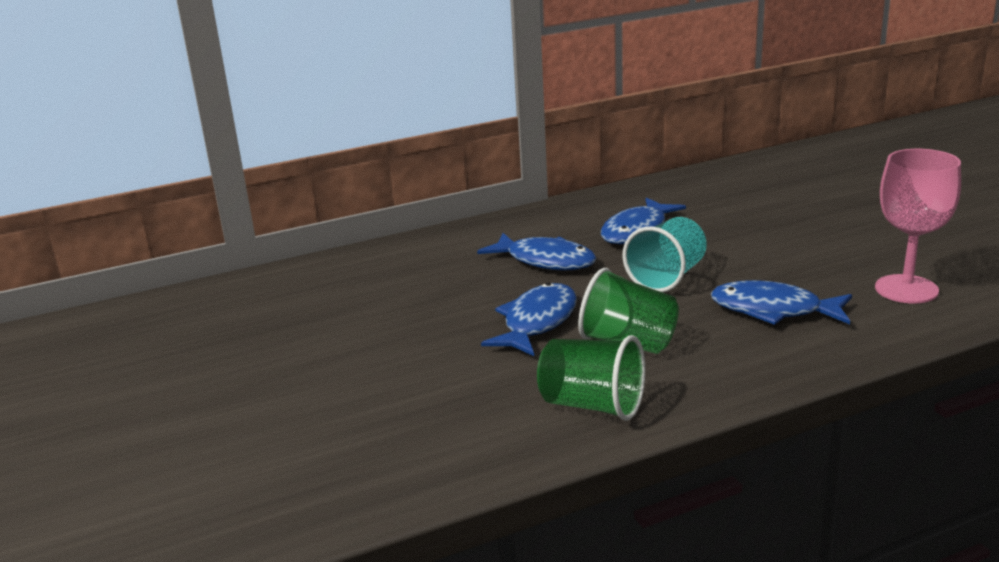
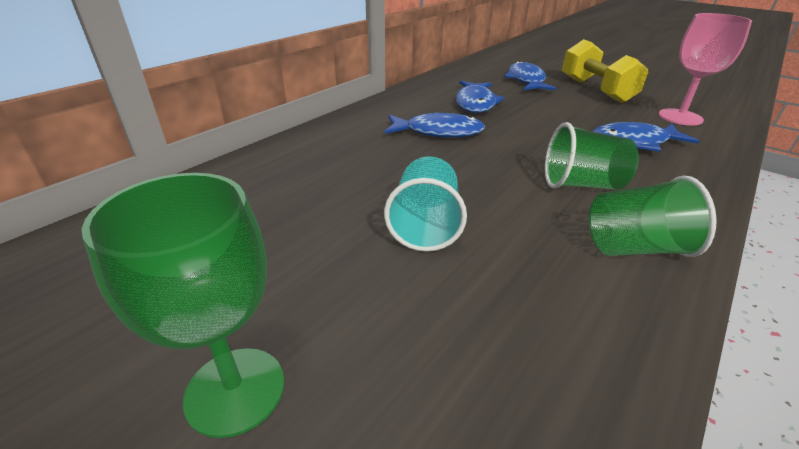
camera: 30 degrees left, 10 degrees up
(194, 415) = (235, 390): none -> green goblet
(537, 322) = (493, 181): blue fish -> blue fish (526, 80)
(667, 277) = (537, 131): turquoise cup -> turquoise cup (425, 226)
(842, 233) = (595, 90): none -> yellow dumbbell

